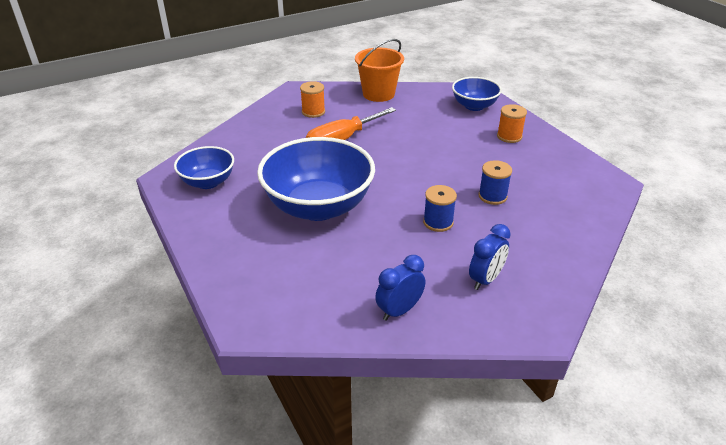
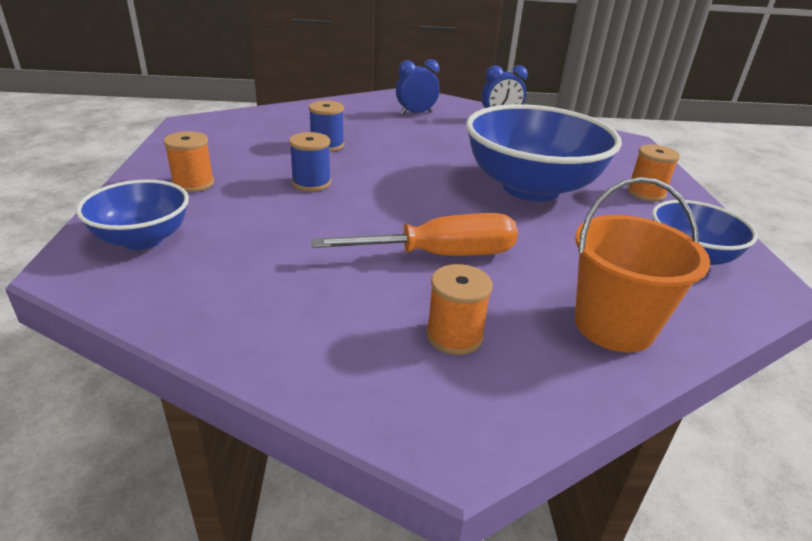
camera: 155 degrees left, 5 degrees down
(231, 234) = (646, 193): none -> orange spool
(378, 94) = (265, 334): orange bucket -> orange bucket (614, 326)
(438, 222) = (411, 145): blue spool -> blue spool (311, 183)

